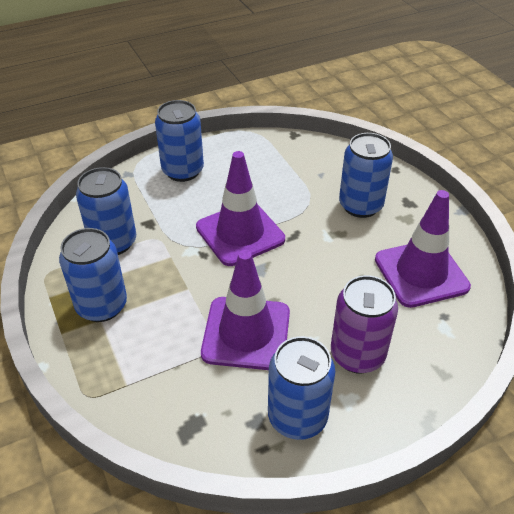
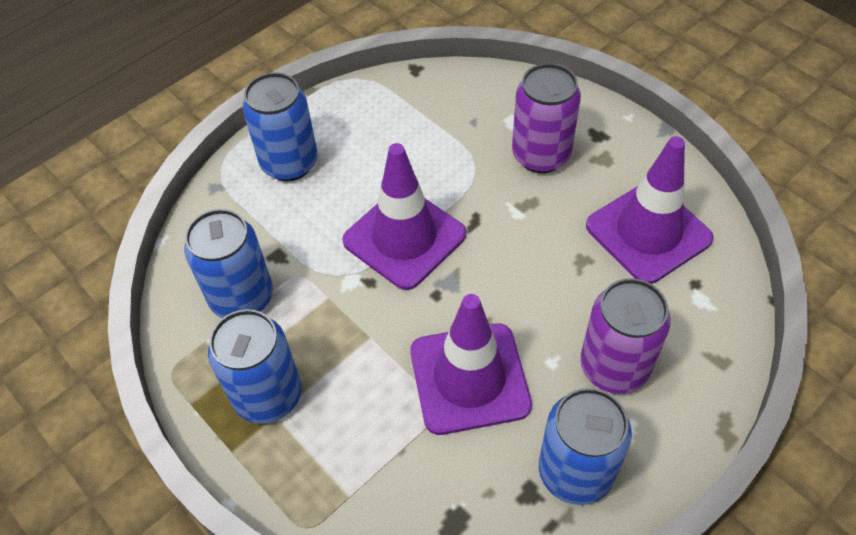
camera: 15 degrees left, 10 degrees up
(360, 205) = (541, 155): blue can -> purple can

